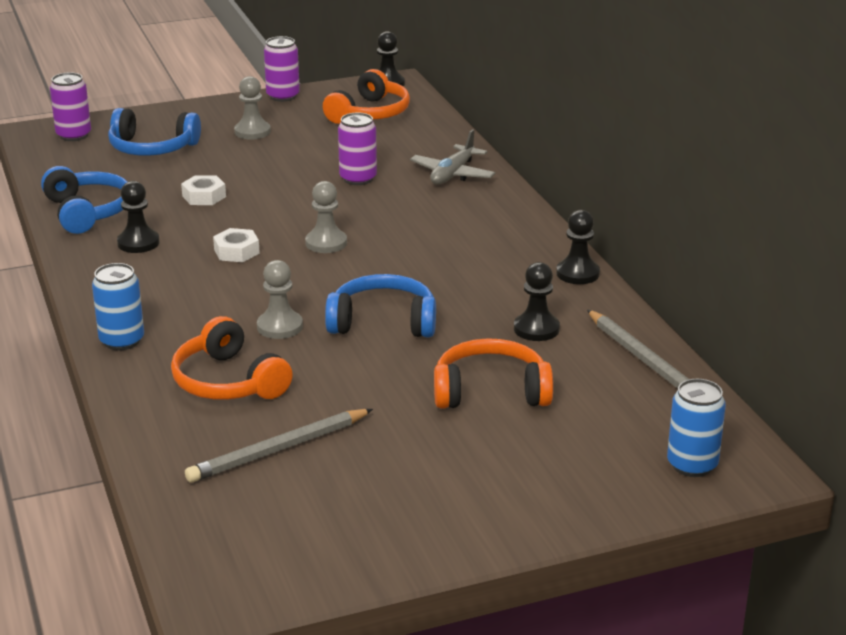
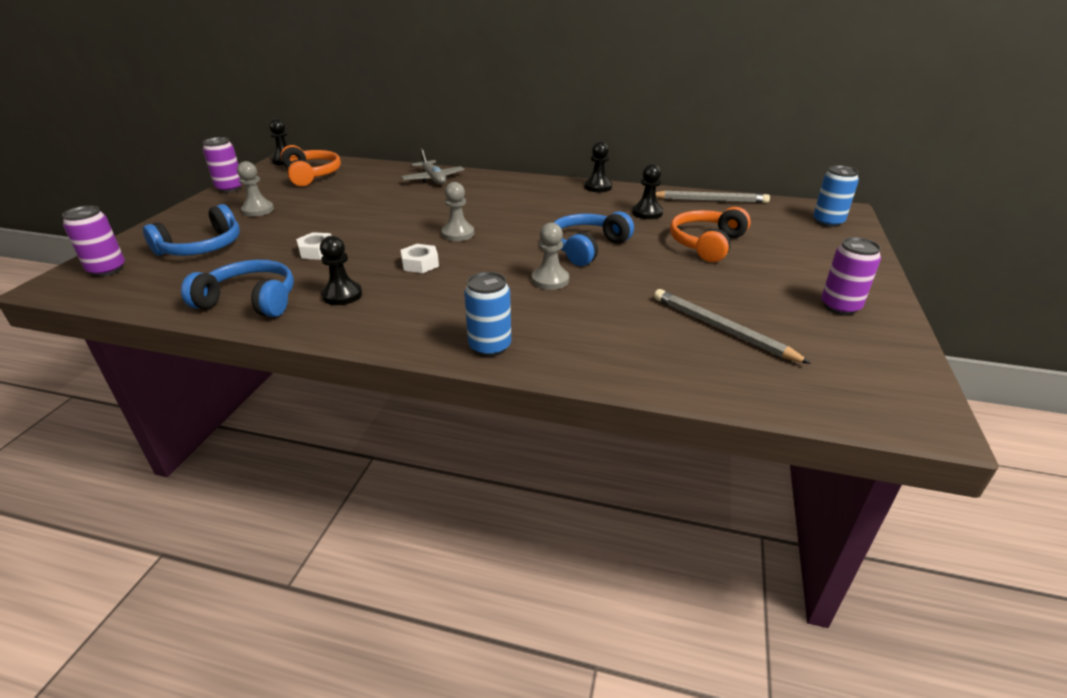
camera: 55 degrees left, 5 degrees up
(228, 382) = (606, 320): orange headphones -> none
(278, 449) = (722, 329): grey pencil -> grey pencil turned 135 degrees clockwise
(358, 179) = (389, 201): purple can -> purple can (840, 306)

